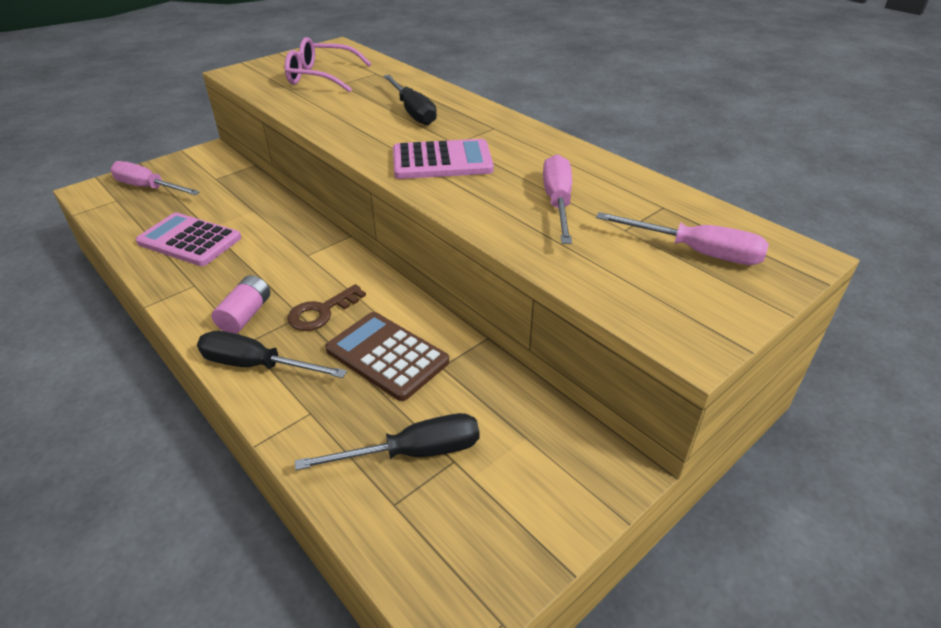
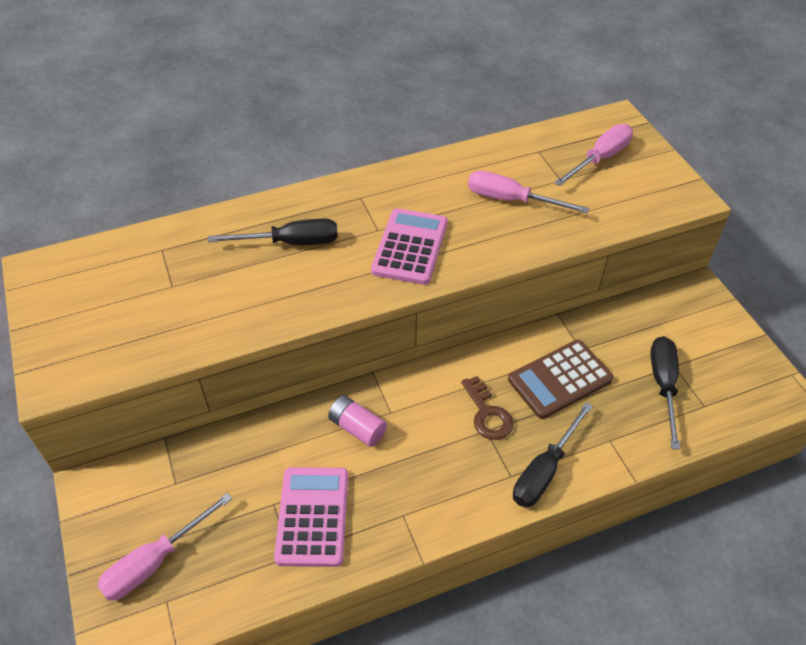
camera: 70 degrees left, 10 degrees up
(189, 240) = (313, 516): pink calculator -> pink calculator turned 135 degrees clockwise
(245, 315) = (471, 473): pink battery -> pink battery (357, 428)
(321, 77) = (137, 299): pink glasses -> none

